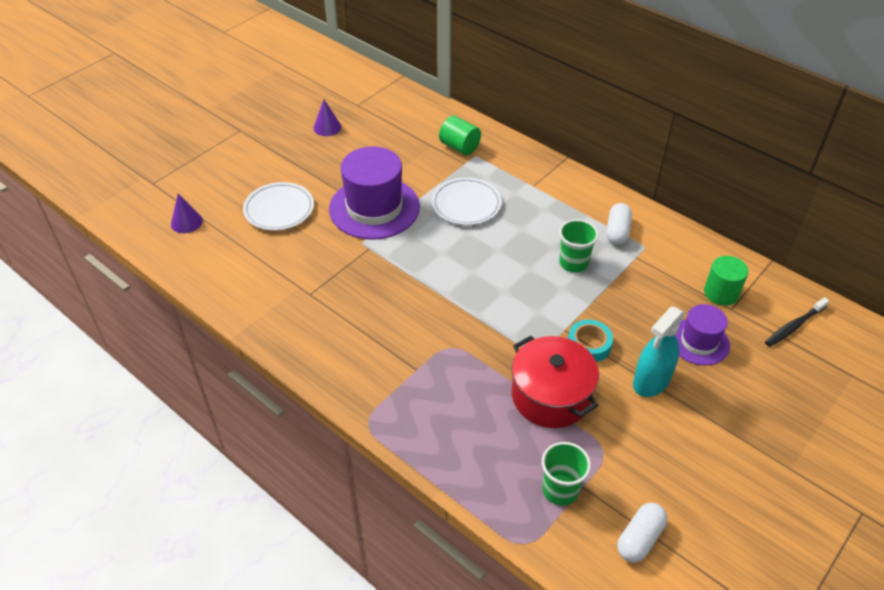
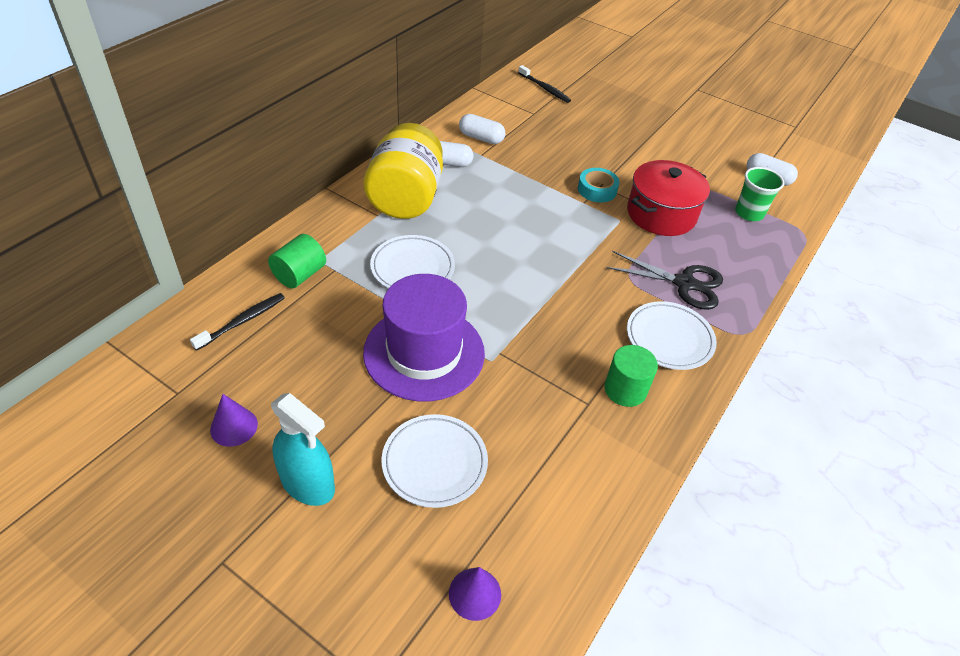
camera: 100 degrees left, 0 degrees up
(369, 362) = (669, 338): none -> white plate
(414, 124) = (242, 321): none -> black toothbrush
(440, 391) = (684, 283): none -> black scissors
(558, 202) = (405, 198): none -> yellow jar
(573, 263) = (496, 192): green cup -> none
(651, 381) = (624, 160): turquoise spray bottle -> turquoise spray bottle (307, 484)
(667, 259) = (481, 138): none -> white capsule
(699, 342) = (574, 132): purple hat -> none
(721, 293) = (517, 116): green cylinder -> green cylinder (625, 389)

